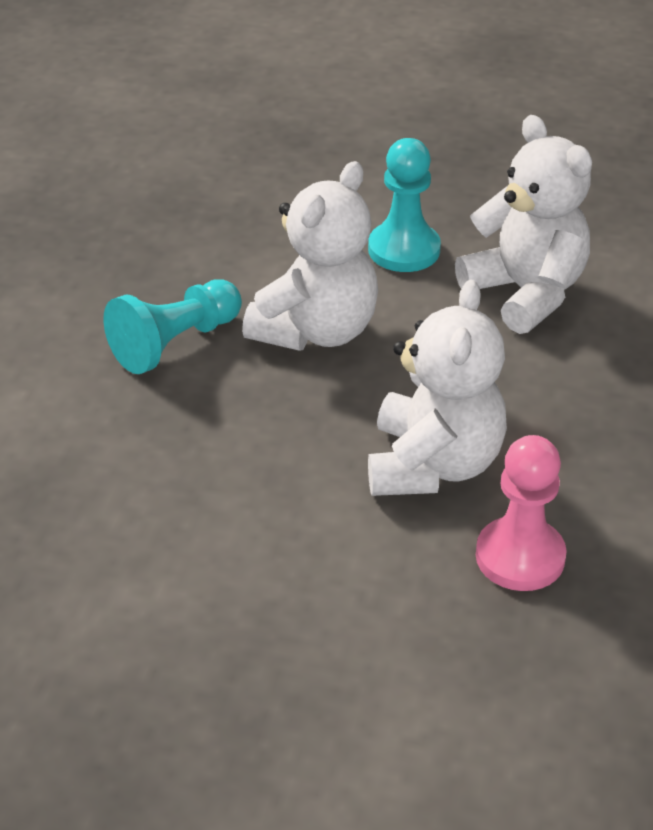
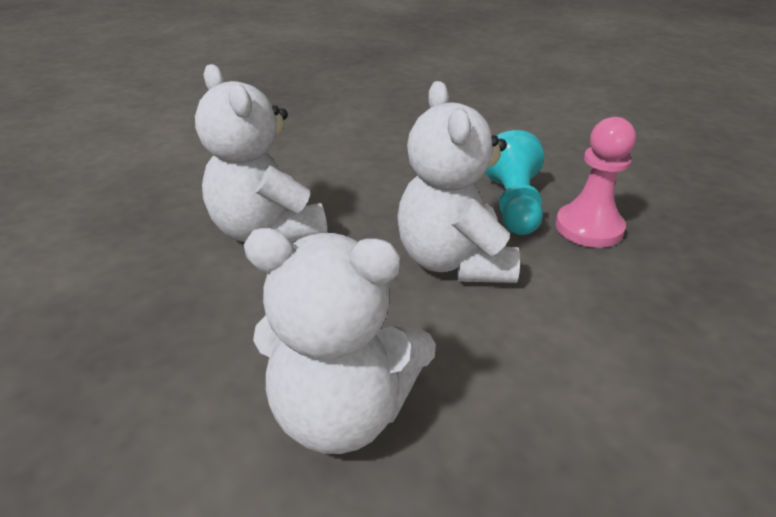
camera: 135 degrees right, 5 degrees down
(404, 250) = (507, 377): turquoise pawn -> none
(520, 557) = (165, 216): pink pawn -> pink pawn (589, 228)

